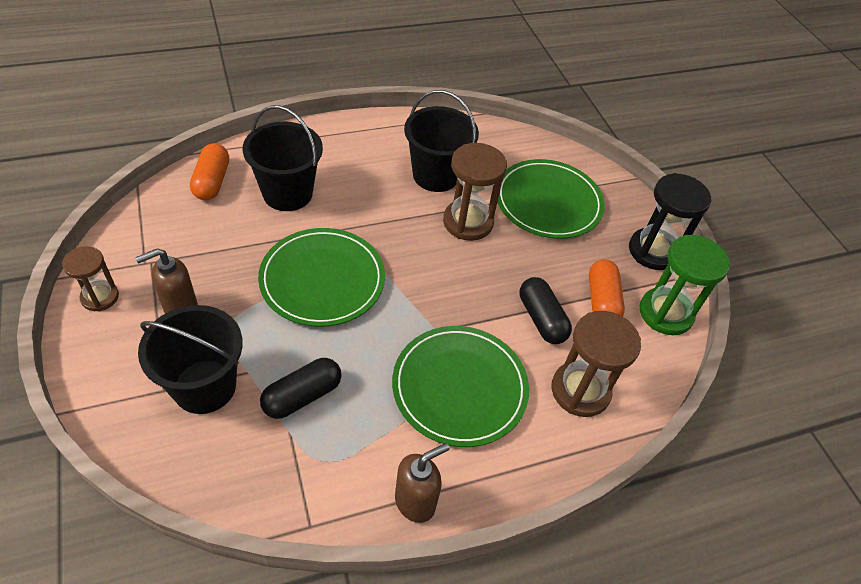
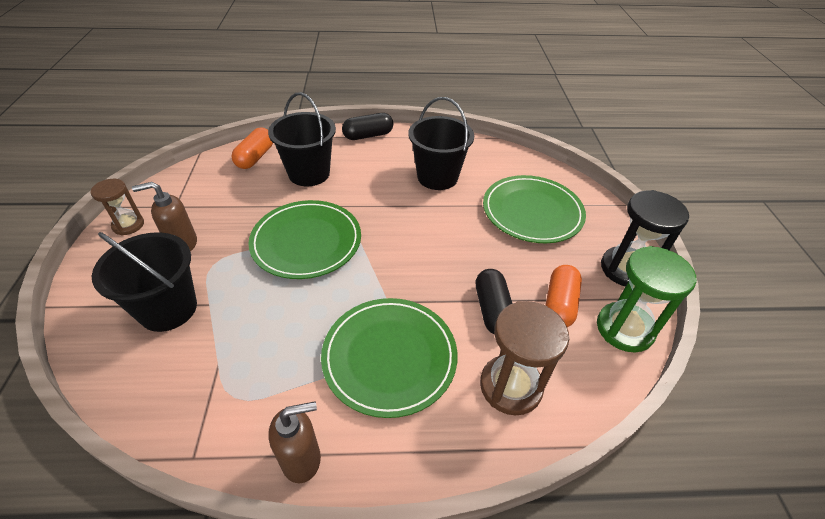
camera: 20 degrees right, 5 degrees down
(302, 396) = (244, 334): black capsule -> black capsule (368, 135)
(468, 222) = (452, 217): brown hourglass -> none

